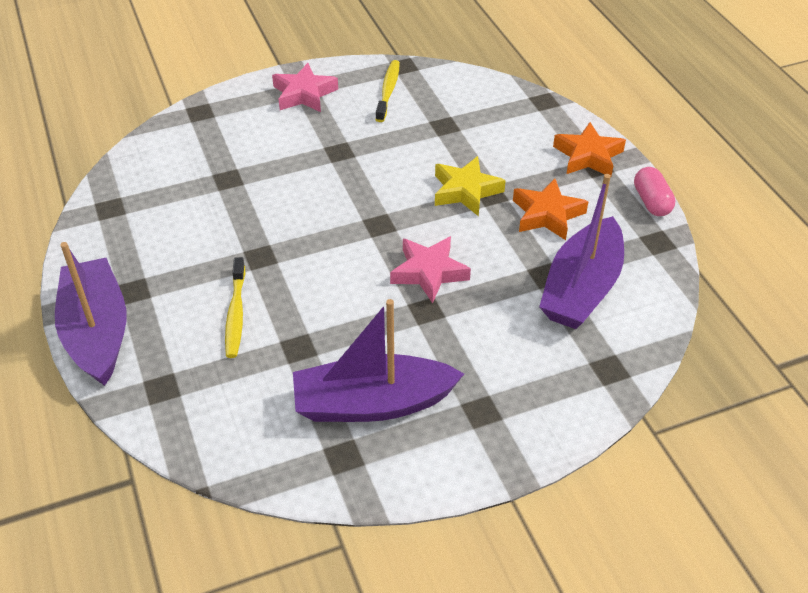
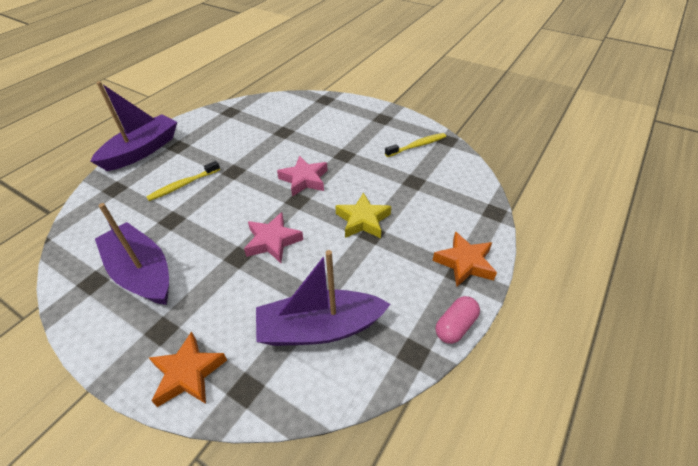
camera: 55 degrees right, 0 degrees up
(304, 94) = (377, 121): pink star -> pink star (304, 179)
(547, 214) = (379, 271): orange star -> orange star (188, 373)

